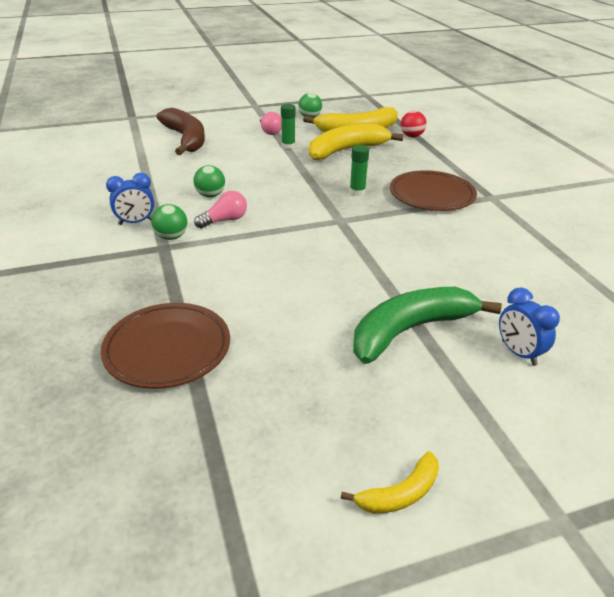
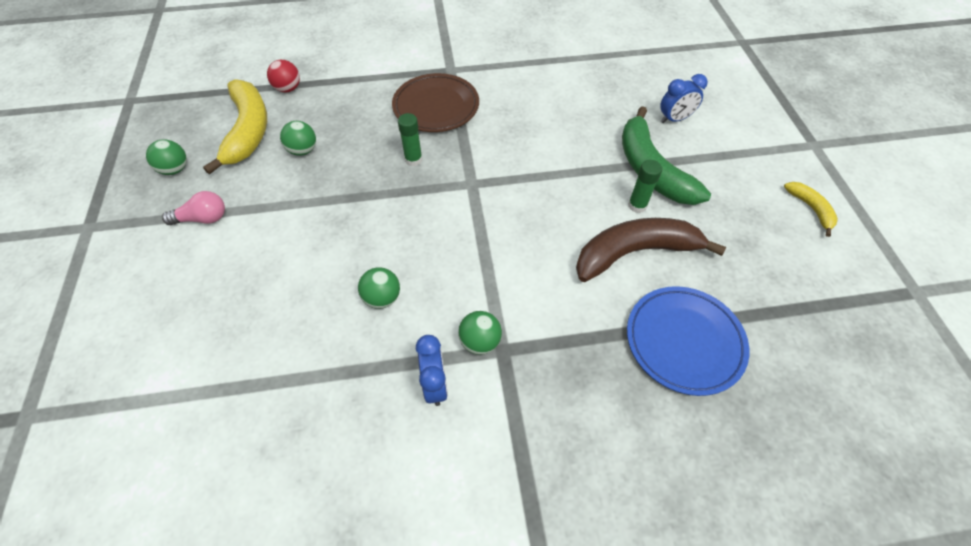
camera: 80 degrees left, 20 degrees up
(167, 349) = (684, 341): brown plate -> blue plate
(186, 139) = (178, 326): brown banana -> brown banana (635, 253)
(224, 220) = (451, 285): pink light bulb -> none
(288, 146) = (264, 204): green glue stick -> green glue stick (637, 205)
(346, 150) = (303, 150): yellow banana -> green ball

